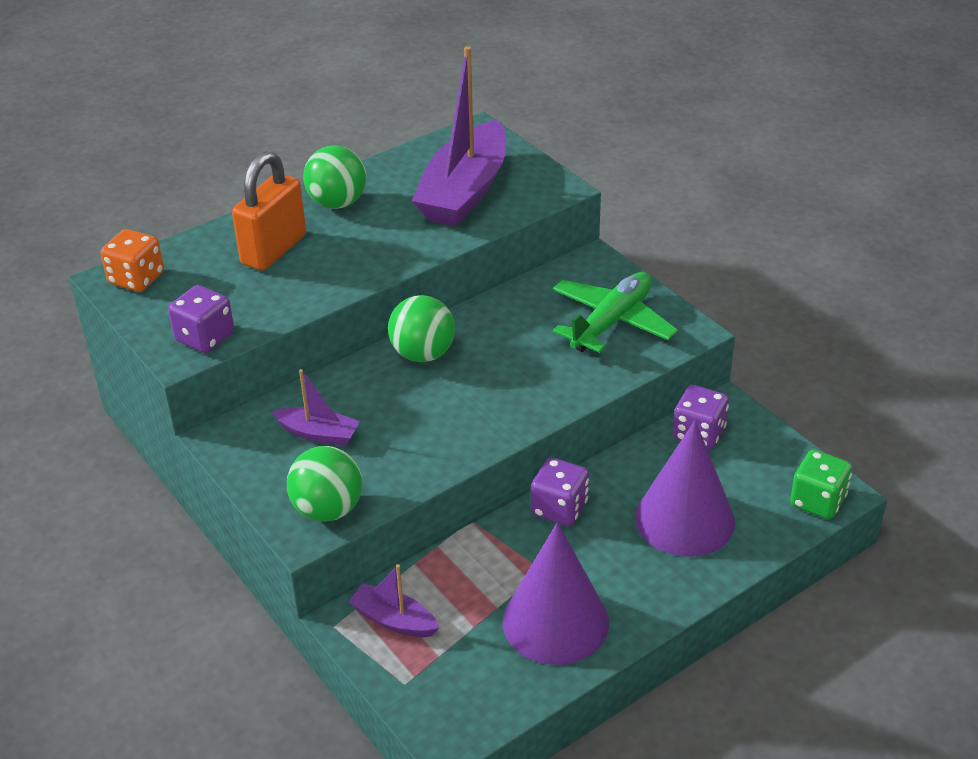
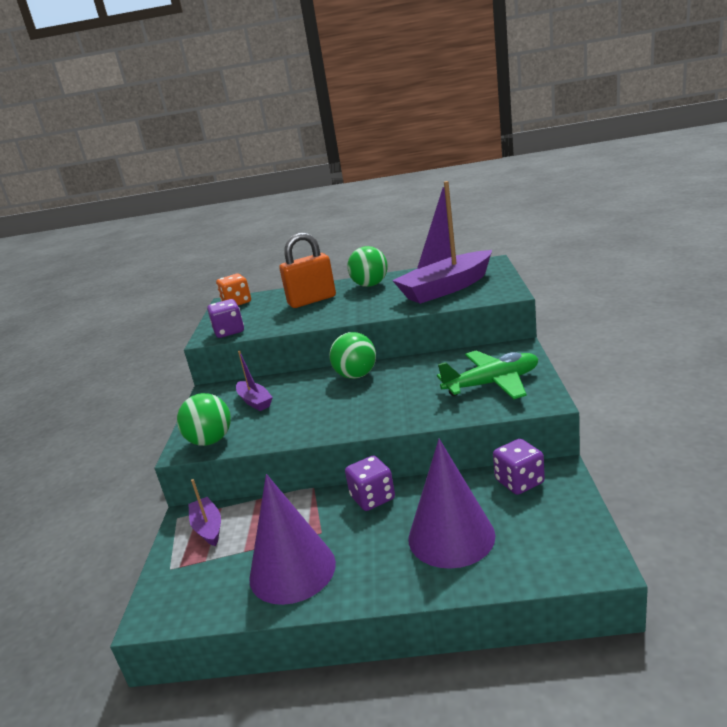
camera: 40 degrees right, 15 degrees down
(817, 501) = (575, 563): green dice -> none

